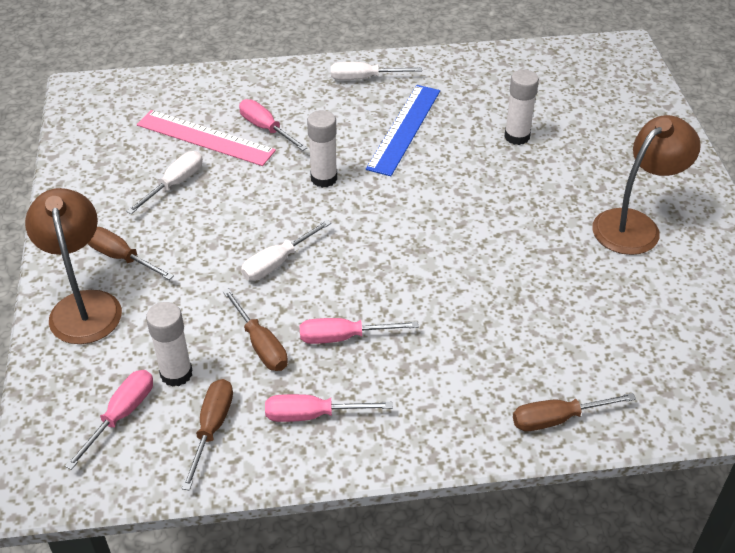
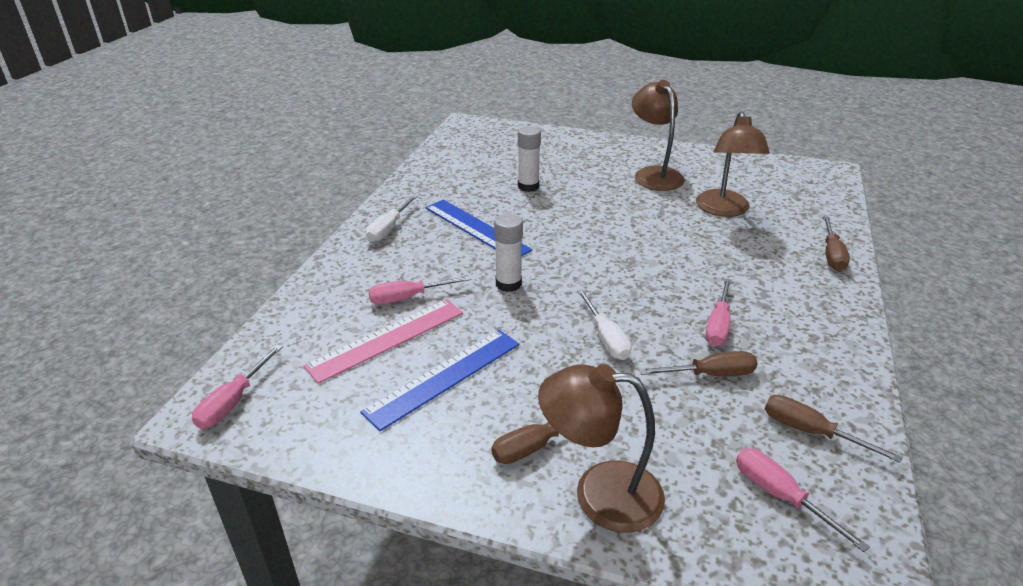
camera: 65 degrees left, 10 degrees down
(175, 184) = (444, 377): white screwdriver -> blue ruler
(176, 373) = (731, 440): white glue stick -> none
(312, 415) = (806, 365): pink screwdriver -> pink screwdriver (233, 402)
(594, 303) = (724, 210): none -> brown lamp

